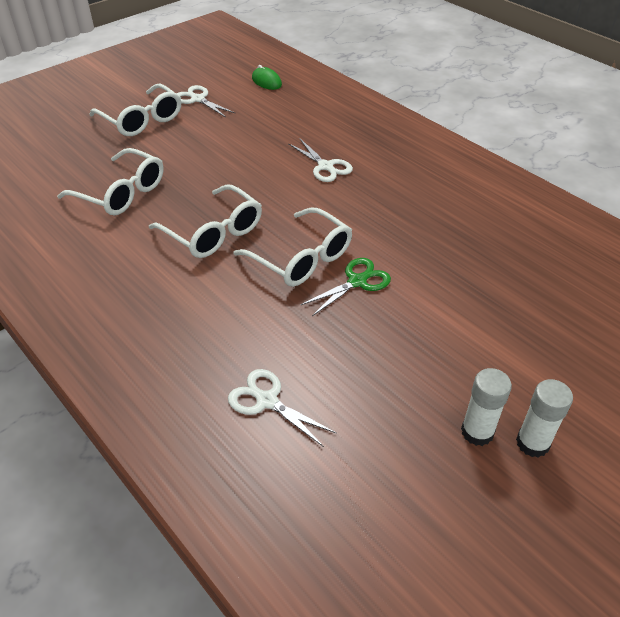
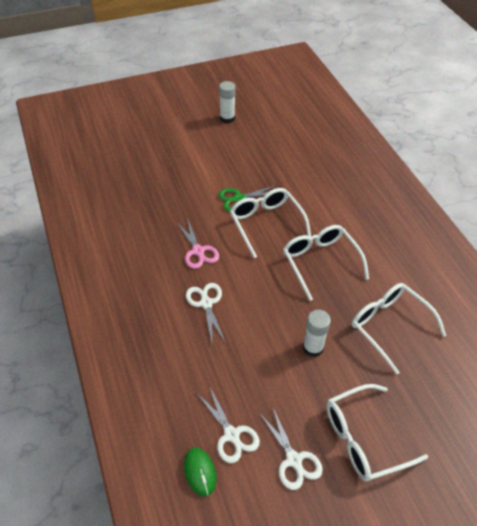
camera: 160 degrees left, 5 degrees up
(141, 120) = (365, 438): white glasses -> white glasses turned 90 degrees counterclockwise
(267, 401) = (317, 153): white scissors -> white scissors (231, 435)
(367, 207) = (198, 251): none -> pink scissors
(532, 443) = (207, 109): white glue stick -> white glue stick (313, 348)

